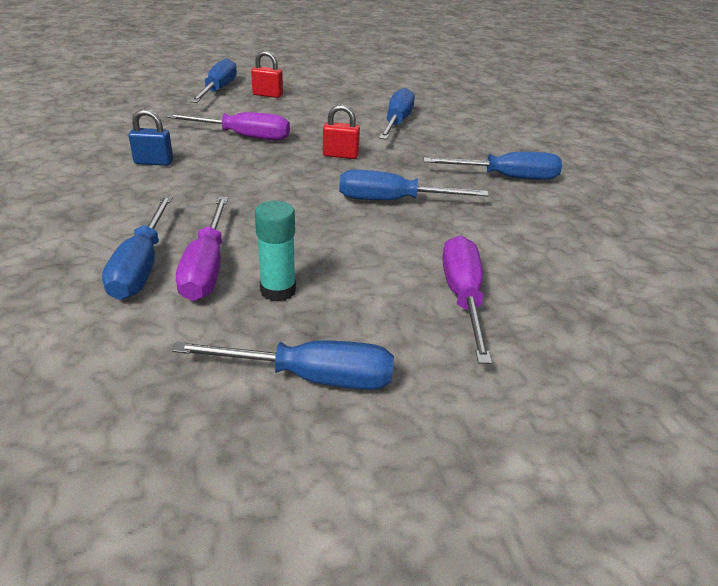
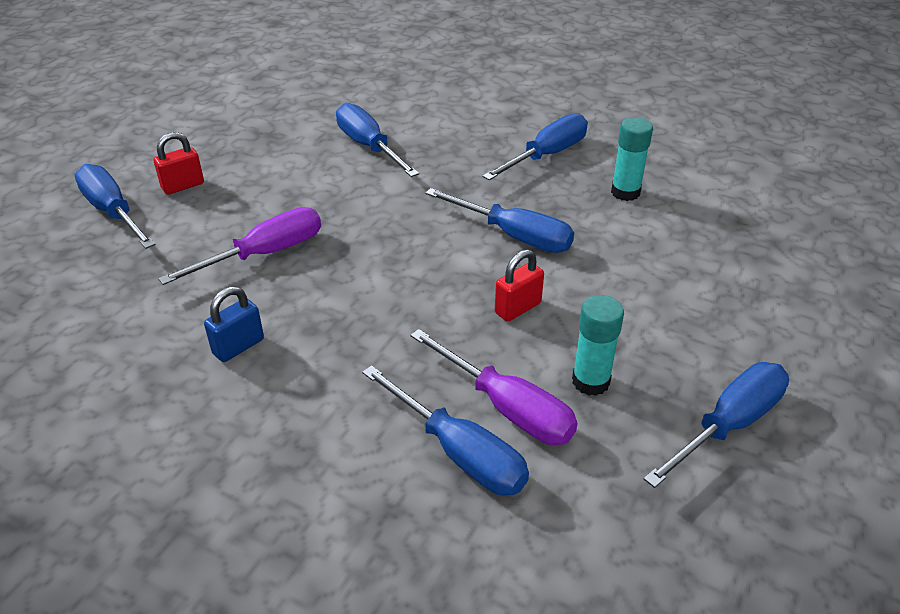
camera: 45 degrees left, 5 degrees up
(340, 155) = (391, 216): red padlock -> red padlock (518, 308)
(392, 201) = (514, 236): blue screwdriver -> blue screwdriver turned 105 degrees counterclockwise
(463, 297) = (695, 286): purple screwdriver -> none
(524, 223) = (625, 192): none -> turquoise glue stick

